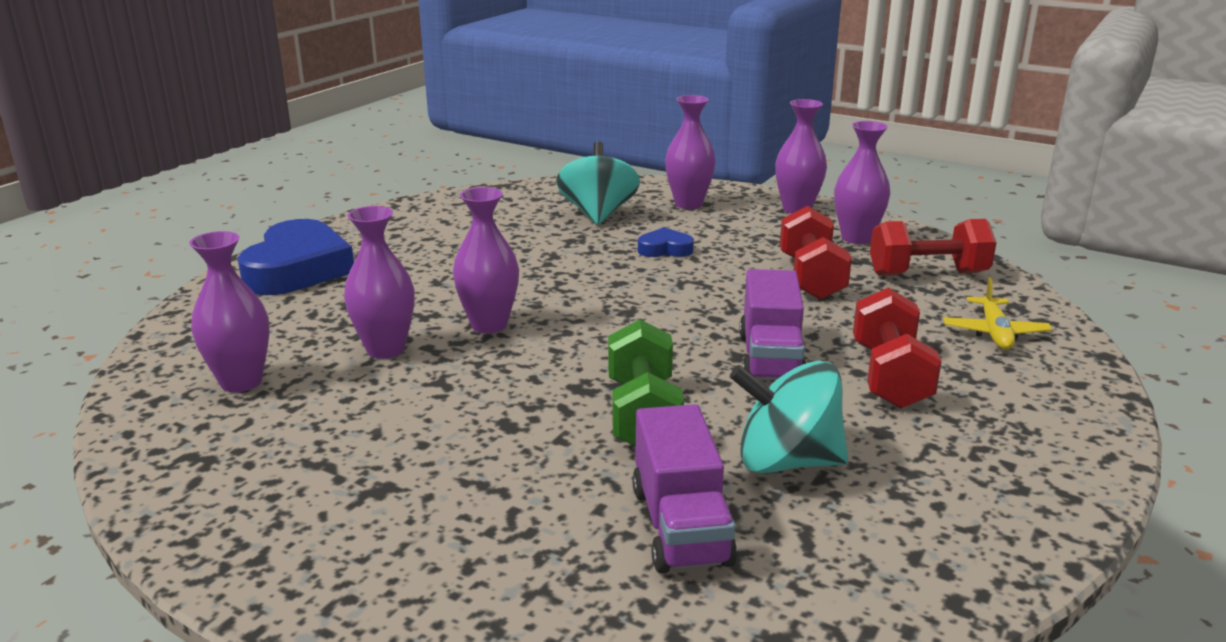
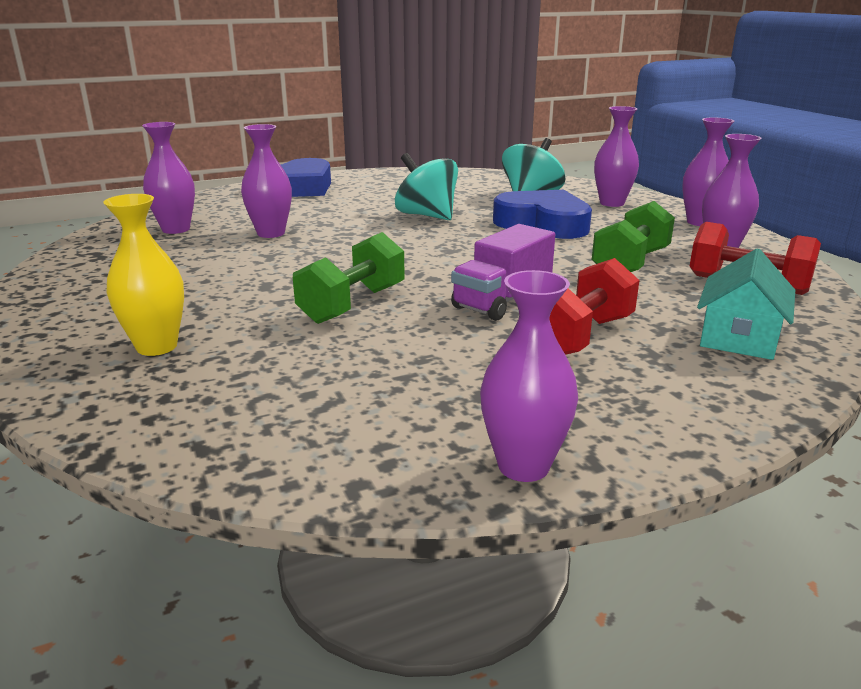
camera: 35 degrees right, 0 degrees up
(489, 325) = (349, 236): purple vase -> purple vase (523, 466)
(527, 551) = (157, 346): none -> yellow vase
(665, 249) = (543, 224): blue heart -> blue heart, size x2.12
(680, 526) = (261, 367): purple truck -> none
(786, 461) = (398, 359): turquoise spinning top -> turquoise spinning top (427, 216)
(811, 278) = (630, 263): red dumbbell -> green dumbbell
(994, 333) = (739, 337): yellow plane -> turquoise house

